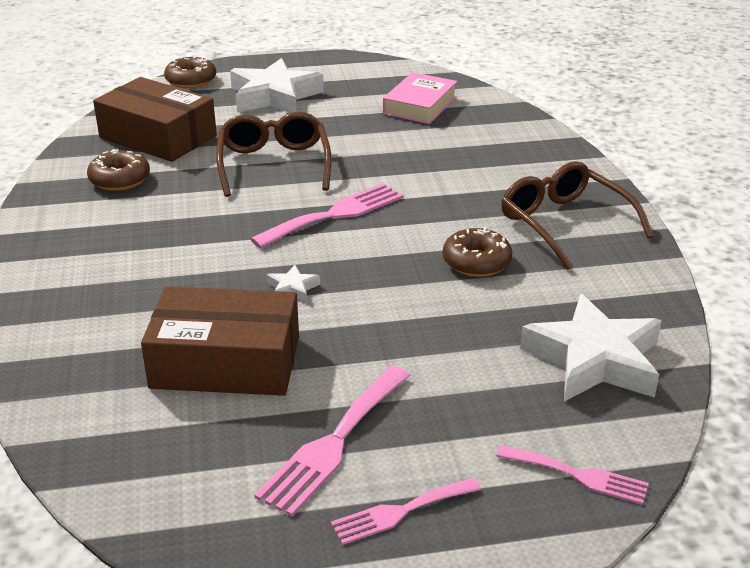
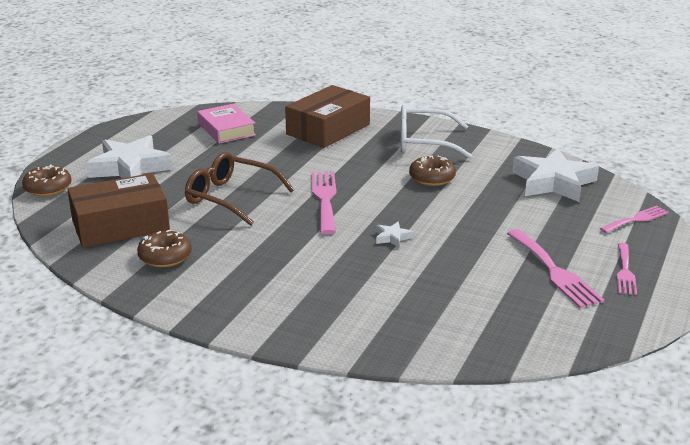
camera: 55 degrees left, 5 degrees down
(226, 362) = (446, 281): brown box -> brown box (328, 129)
(564, 224) = (424, 142): brown glasses -> white glasses

